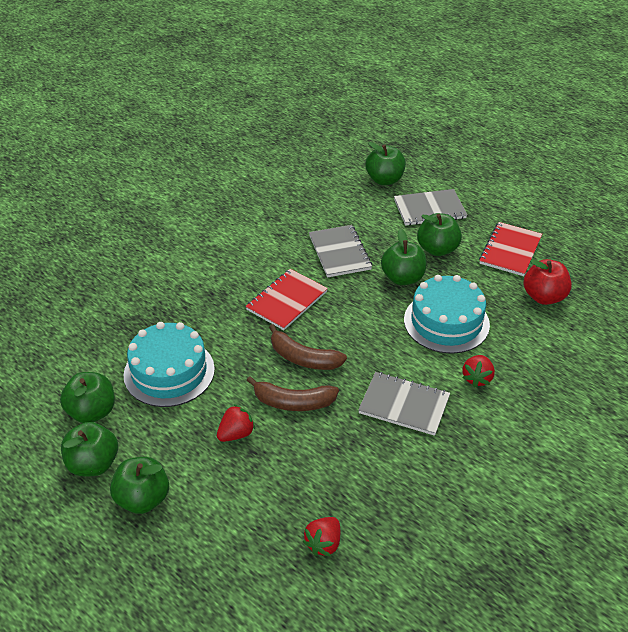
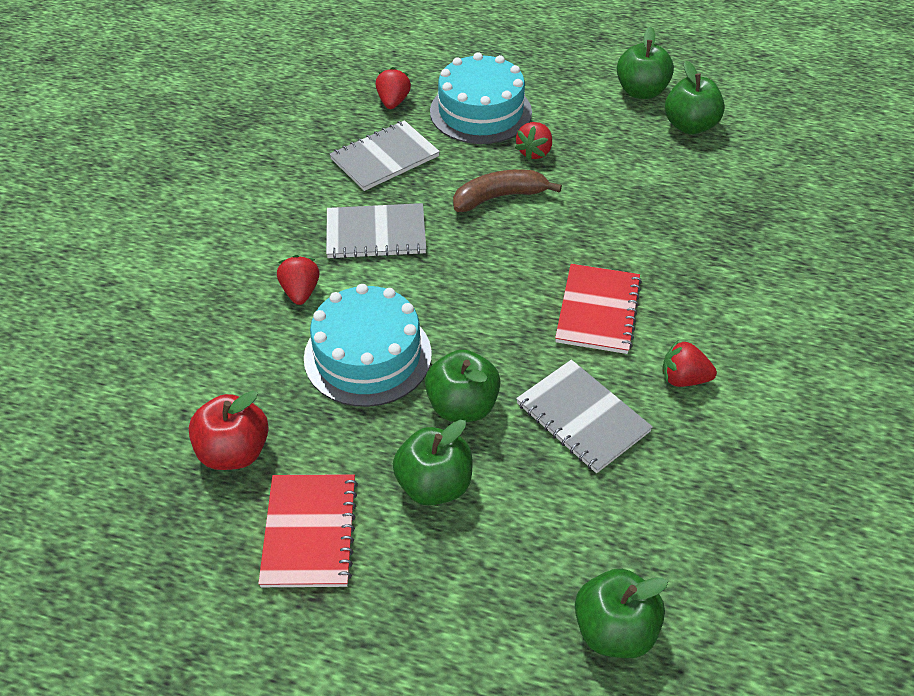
camera: 155 degrees right, 5 degrees up
(143, 499) = (572, 83): green apple -> none
(169, 372) = (655, 183): turquoise cake -> turquoise cake (480, 111)
(270, 252) = (683, 379): none -> red strawberry
(303, 358) = (522, 246): brown banana -> none
(429, 209) = (489, 580): grey notebook -> grey notebook (385, 158)

